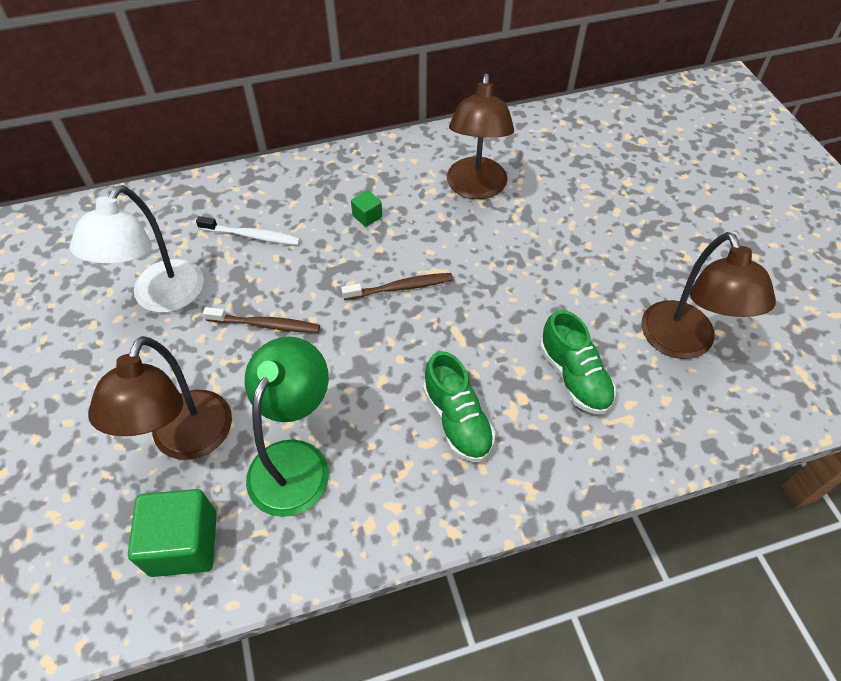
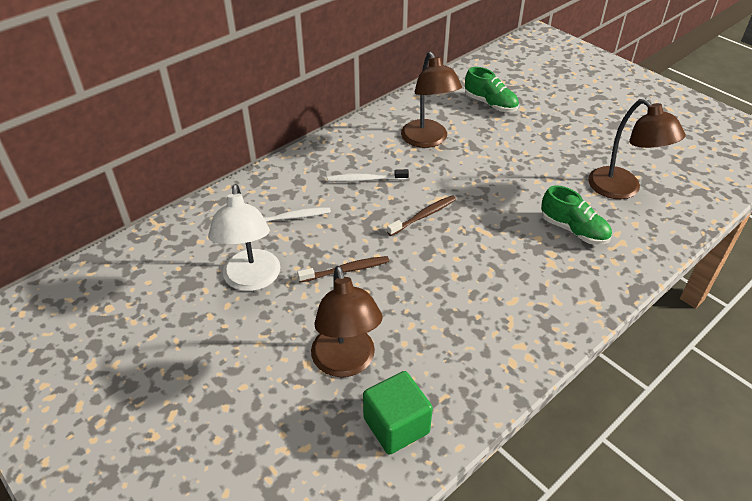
camera: 25 degrees left, 10 degrees down
(295, 461) = (434, 345): green lamp -> none
(367, 216) = (366, 179): green cube -> white toothbrush
(457, 420) = (521, 280): green shoe -> green shoe (490, 104)

